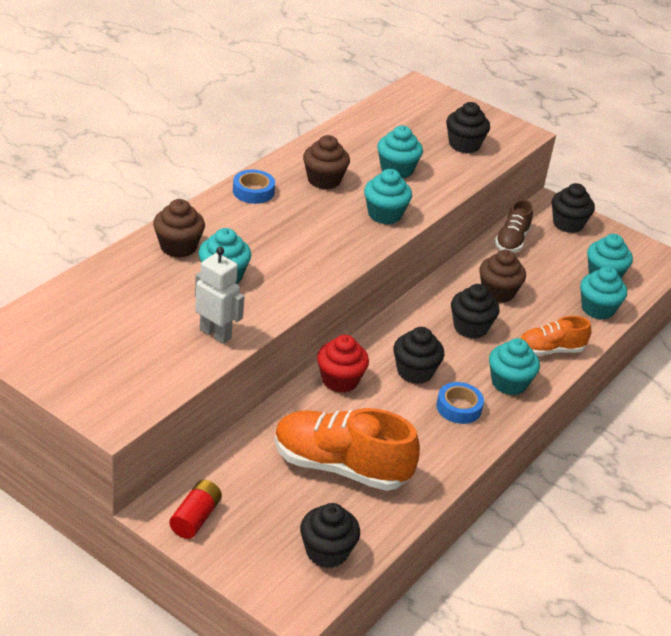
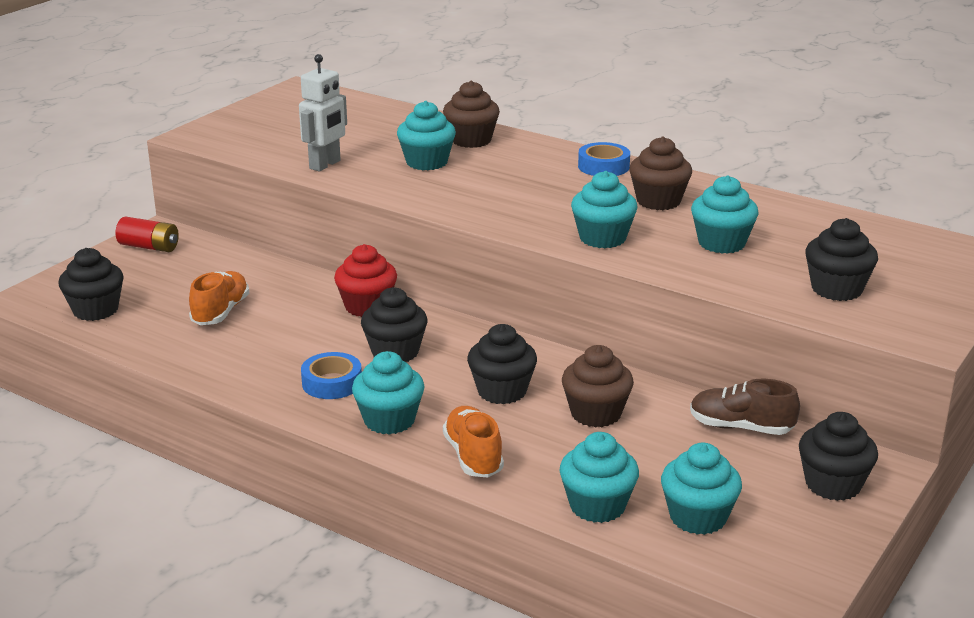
camera: 90 degrees right, 10 degrees down
(340, 467) = (220, 312): orange shoe -> orange shoe, size x0.56

